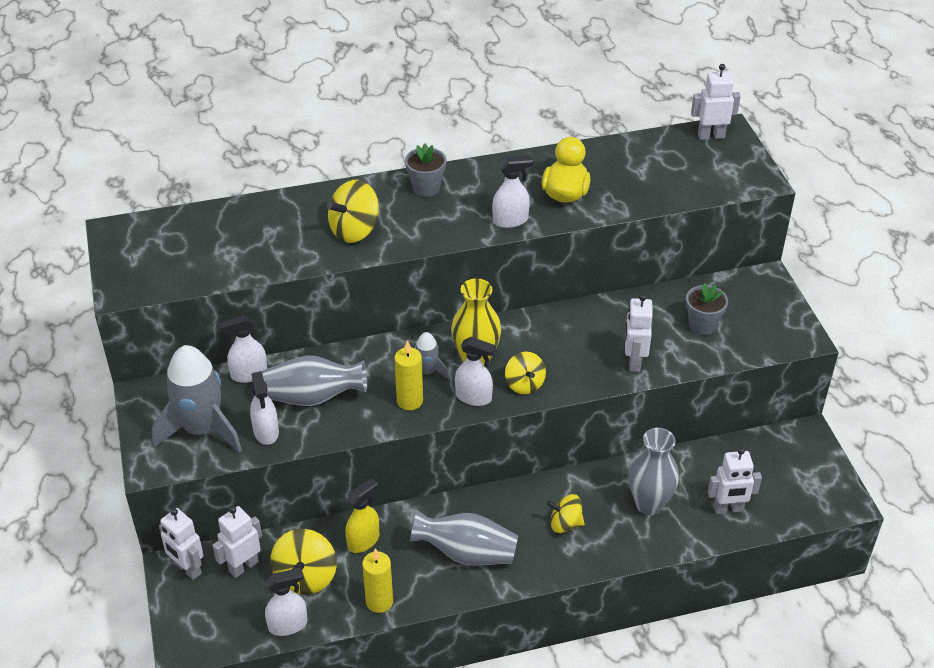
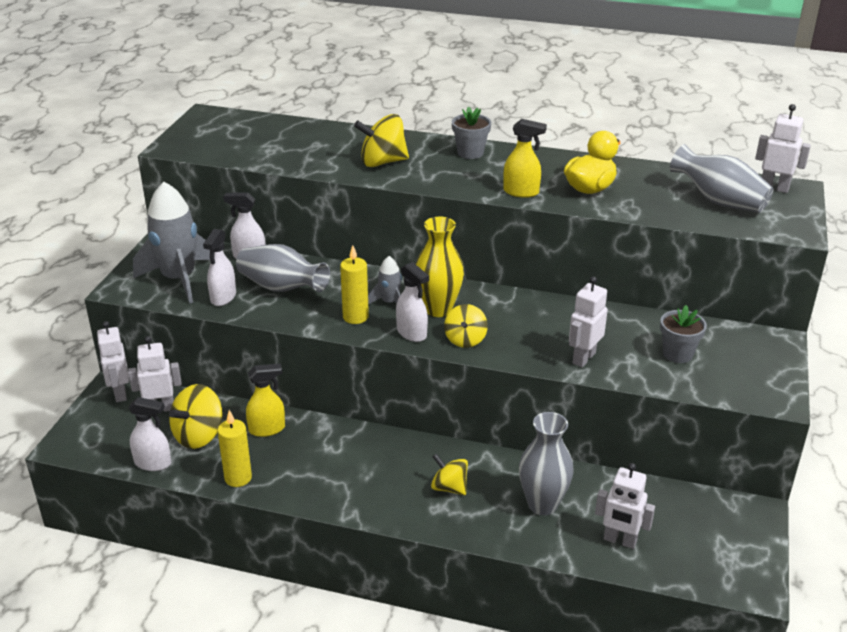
camera: 30 degrees right, 10 degrees down
(466, 553) = (342, 473): grey vase -> grey vase (719, 201)
(510, 220) = (521, 192): white spray bottle -> yellow spray bottle

